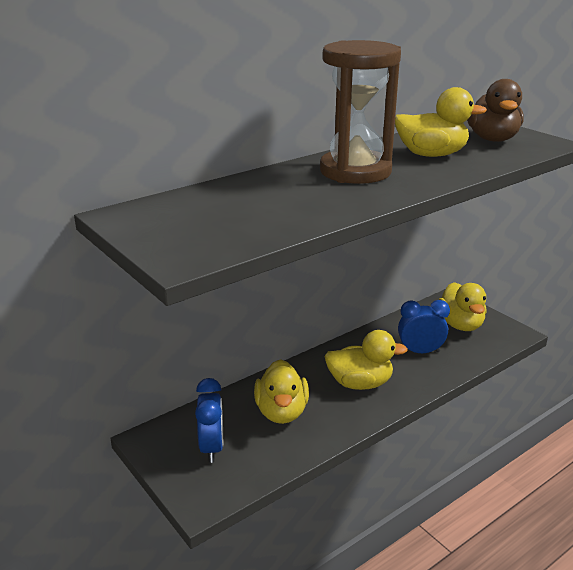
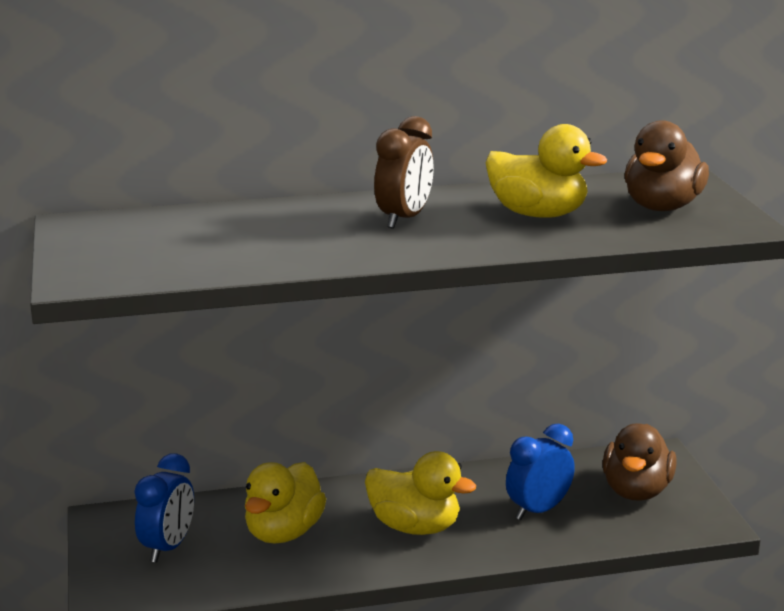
camera: 25 degrees right, 5 degrees down
(355, 171) = (404, 219): brown hourglass -> brown clock
(420, 352) = (538, 510): blue clock -> blue clock turned 60 degrees counterclockwise
(460, 325) = (636, 491): yellow duck -> brown duck

